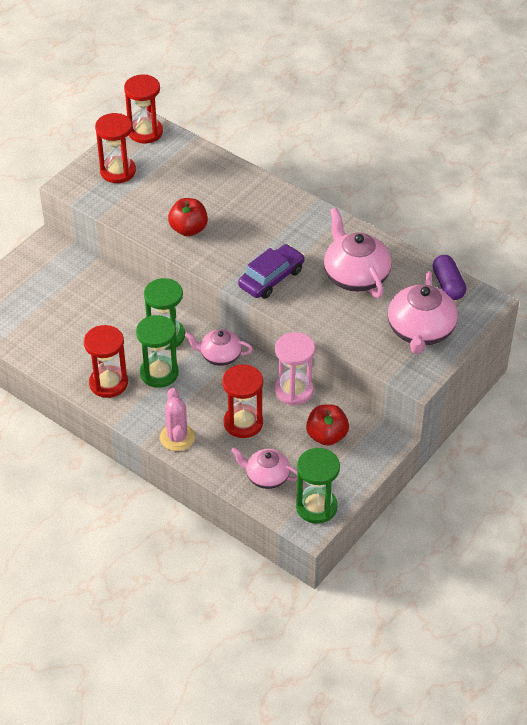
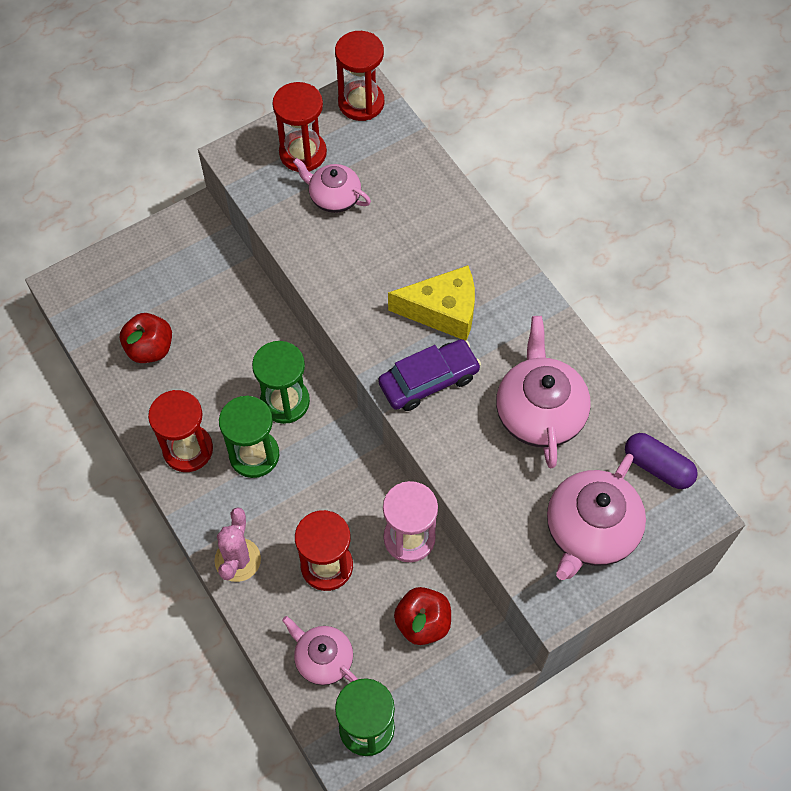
camera: 20 degrees right, 15 degrees up
(188, 229) = (354, 270): red apple -> red apple (150, 349)
(220, 356) = (338, 454): pink teapot -> pink teapot (334, 197)
(262, 237) = (443, 311): none -> yellow cheese
(448, 285) = (657, 467): purple capsule -> purple capsule turned 60 degrees counterclockwise

